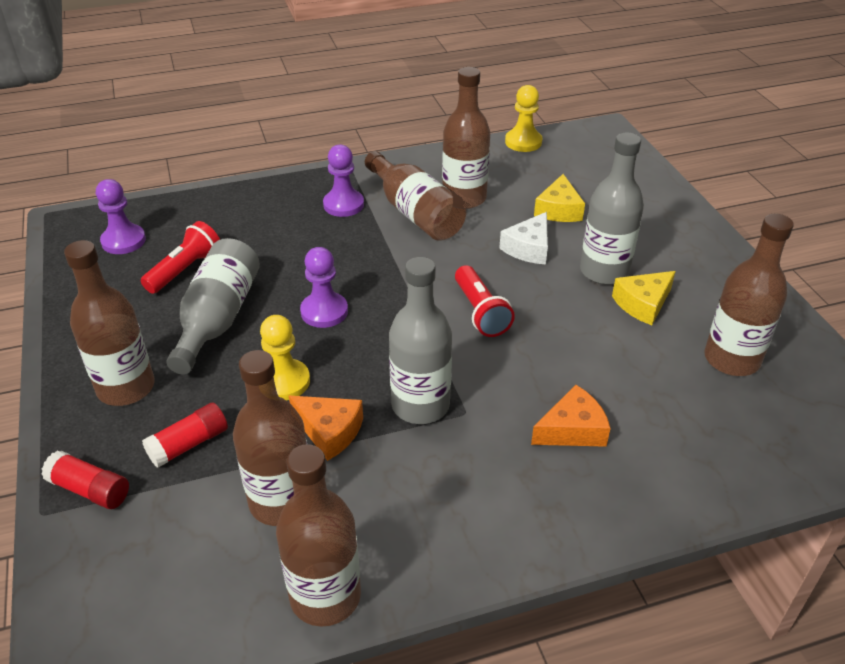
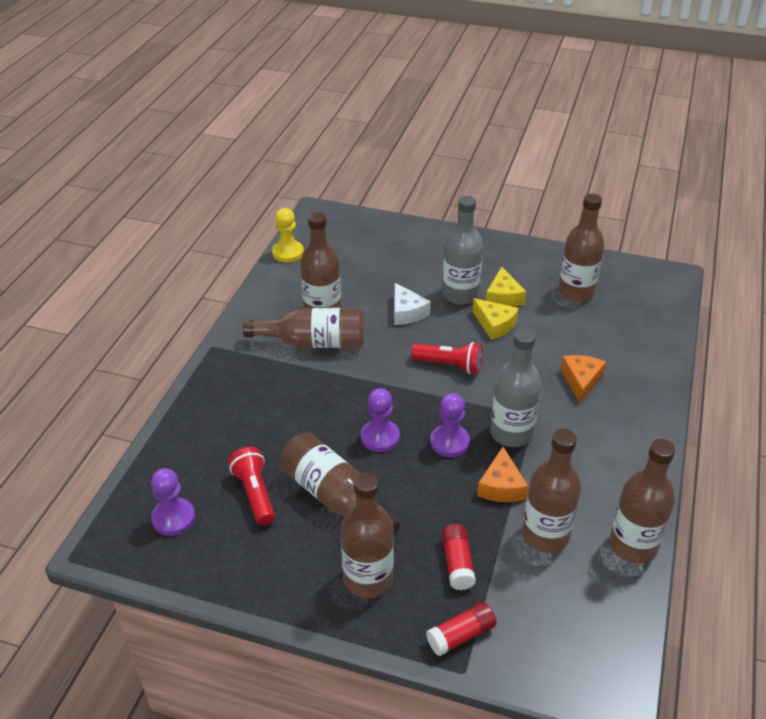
camera: 55 degrees left, 0 degrees up
(218, 319) = (335, 497): grey bottle -> brown bottle
(284, 381) = (435, 488): yellow pawn -> none
(329, 431) = (501, 486): orange cheese -> orange cheese turned 120 degrees clockwise
(343, 205) = (264, 372): purple pawn -> purple pawn (449, 442)
(558, 210) = (381, 279): yellow cheese -> yellow cheese (494, 324)

